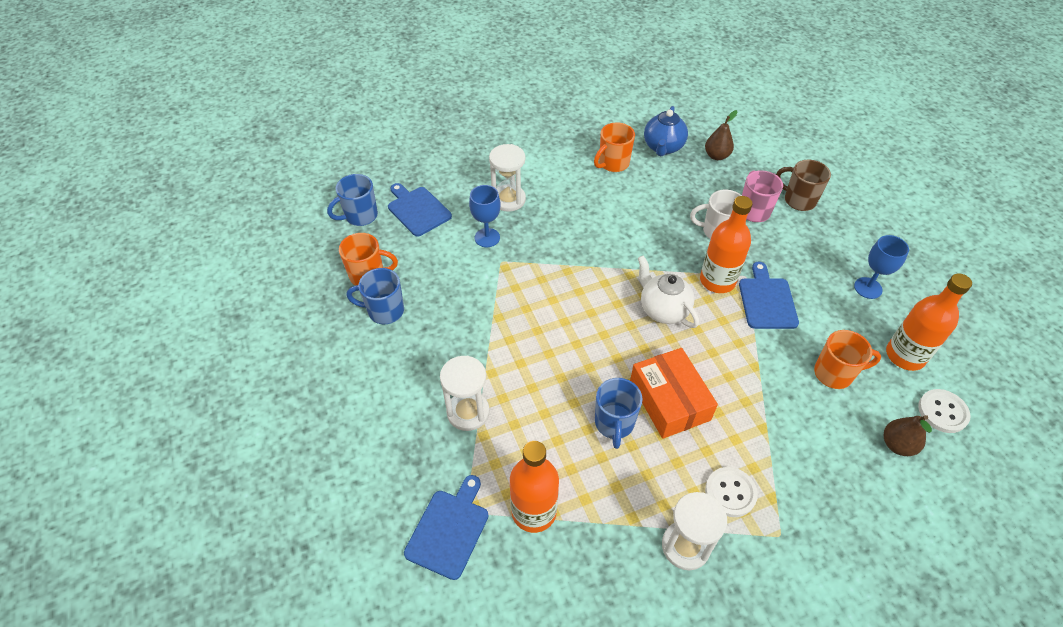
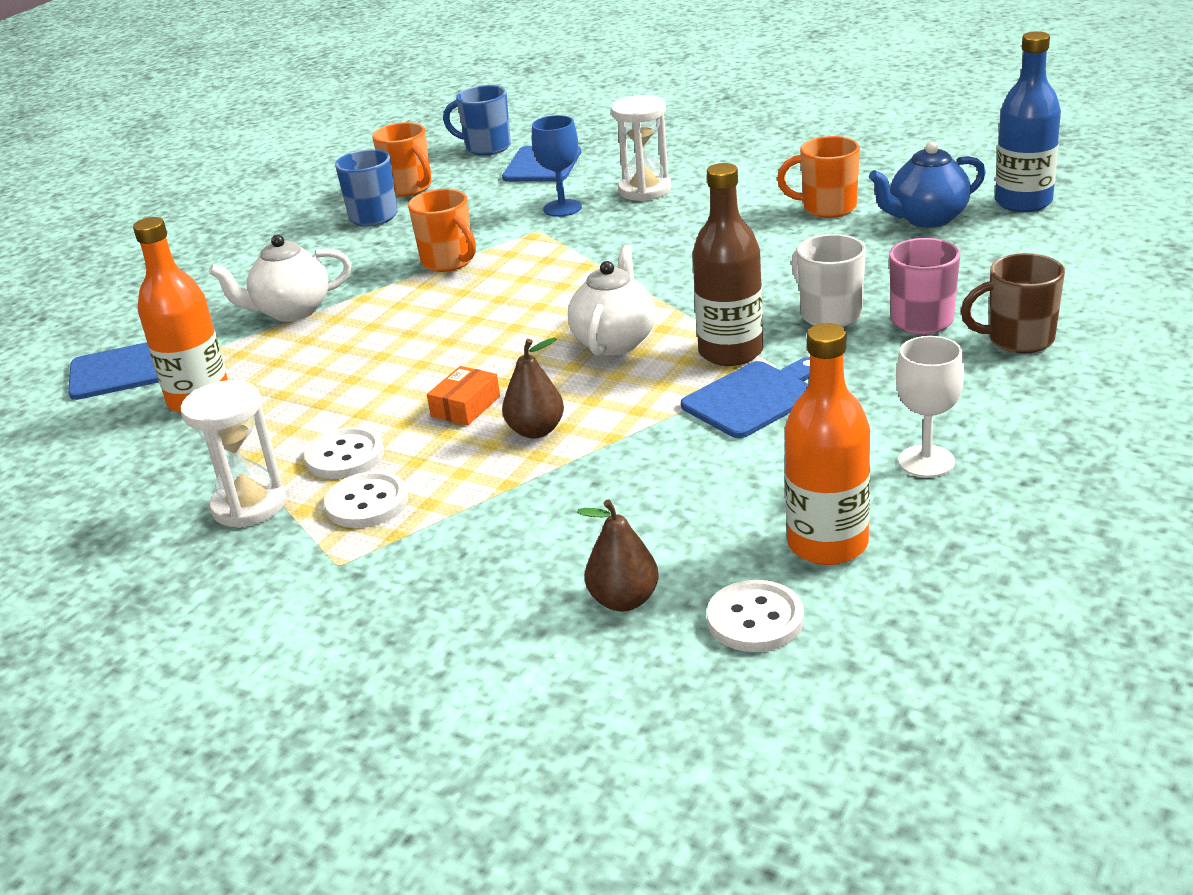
camera: 55 degrees right, 20 degrees down
(468, 412) = (291, 311): white hourglass -> white teapot
(614, 424) = (381, 390): blue mug -> none
(669, 400) = (465, 406): orange box -> orange box, size x0.51
(672, 477) = (345, 456): none -> white button
(682, 116) = (1023, 202): none -> blue bottle
(716, 156) = (988, 253): brown pear -> brown pear (536, 431)
(717, 281) = (730, 352): orange bottle -> brown bottle
(798, 200) = (1018, 340): brown mug -> brown mug turned 90 degrees counterclockwise
(834, 374) = (691, 499): orange mug -> orange mug (449, 262)
(868, 288) = (926, 461): blue goblet -> white goblet

